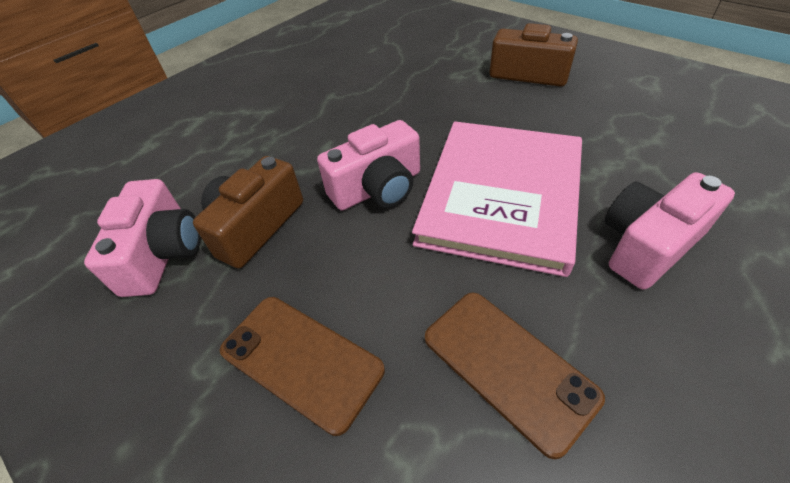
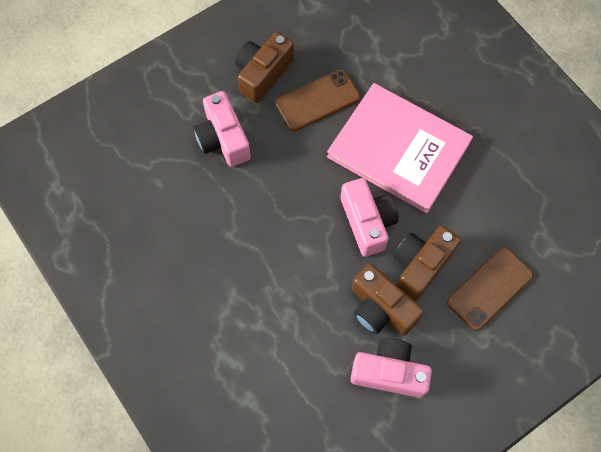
camera: 80 degrees left, 20 degrees up
(326, 256) = (420, 265): none -> brown camera
(507, 367) = (514, 191): brown phone -> brown phone (317, 100)
(647, 244) = (458, 93): pink camera -> pink camera (223, 139)

